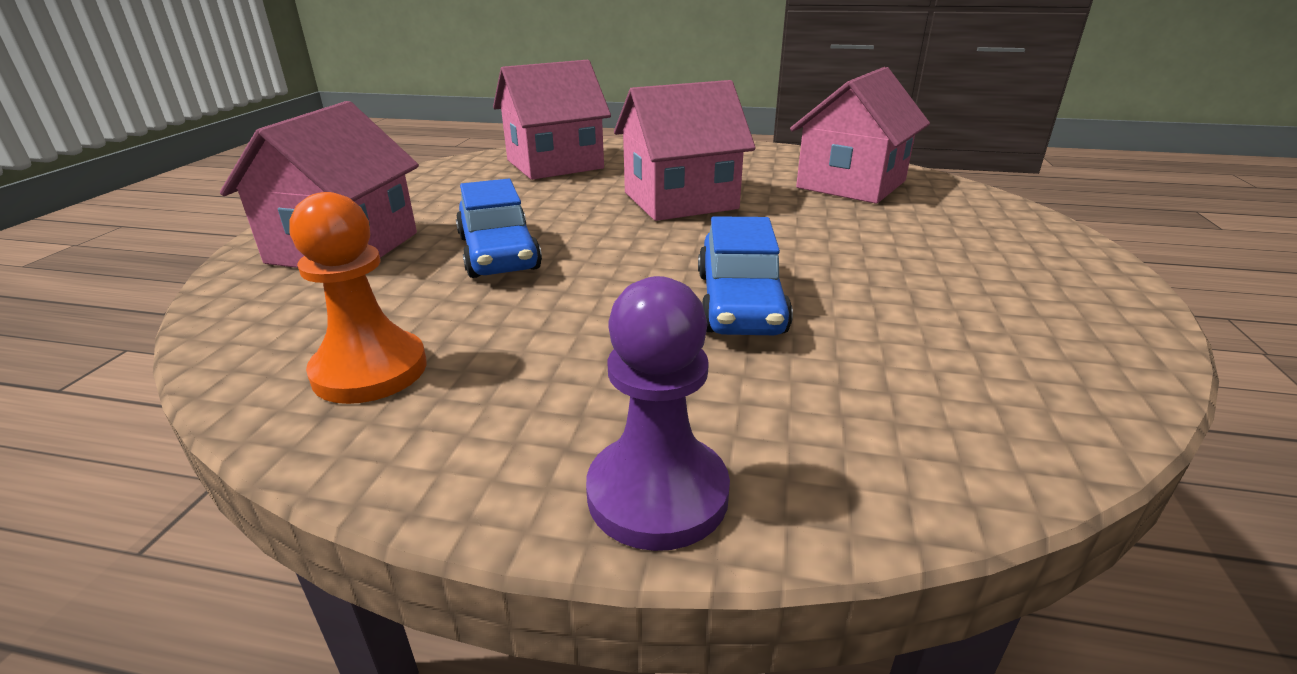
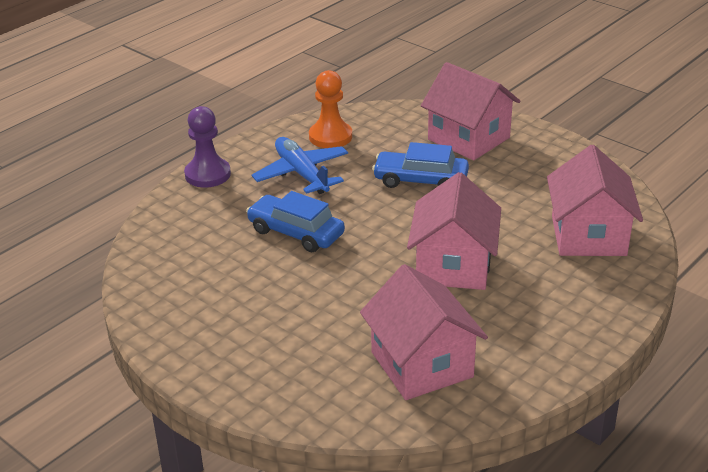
camera: 120 degrees right, 5 degrees up
(551, 356) = (301, 174): none -> blue plane

